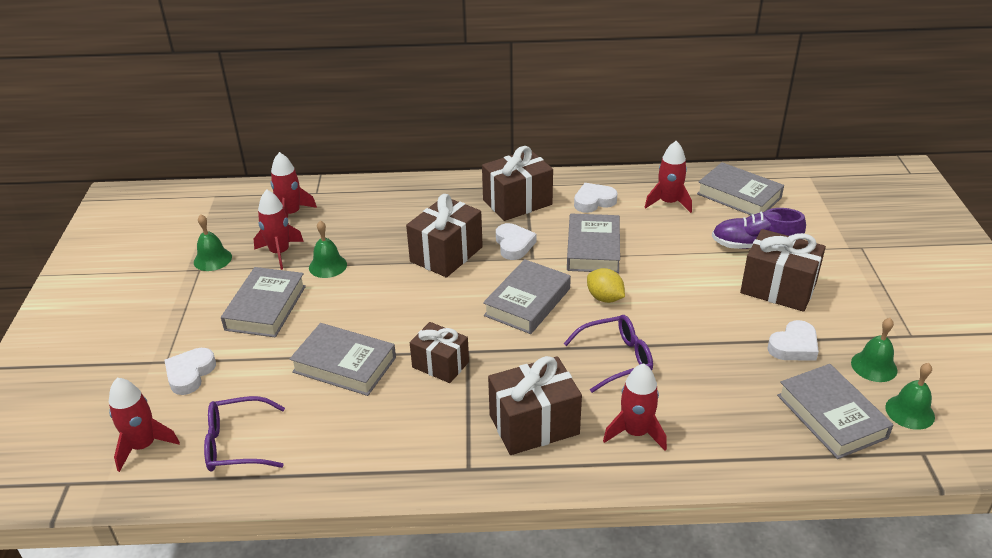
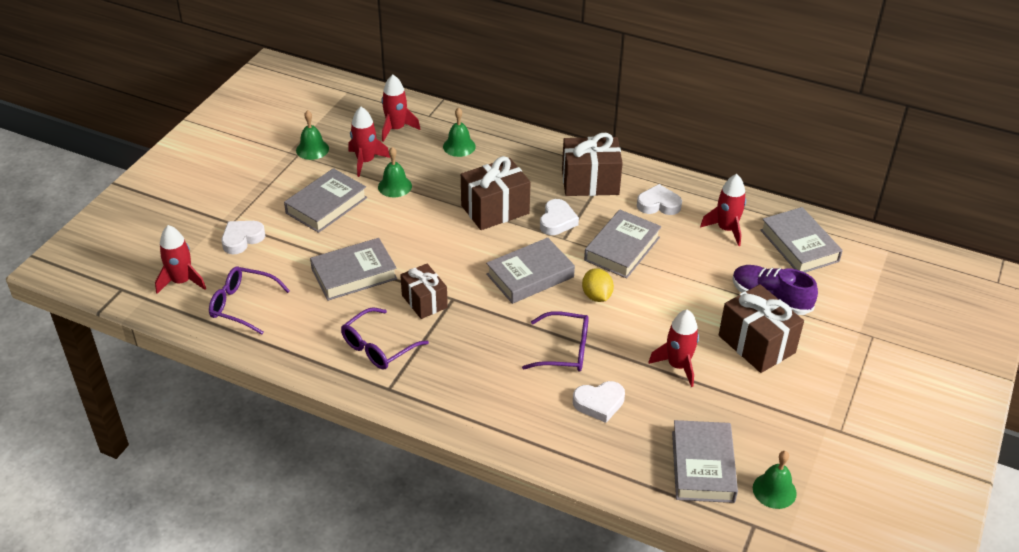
camera: 25 degrees right, 5 degrees up
(344, 364) = (354, 274): grey book -> grey book turned 75 degrees counterclockwise
(425, 430) = (378, 347): none -> purple glasses
(534, 424) = (460, 376): brown gift -> none
(635, 432) = (533, 413): red rocket -> red rocket (678, 365)
(794, 346) = (724, 398): white heart -> white heart (599, 403)
(874, 366) = (779, 442): green bell -> green bell (459, 146)

